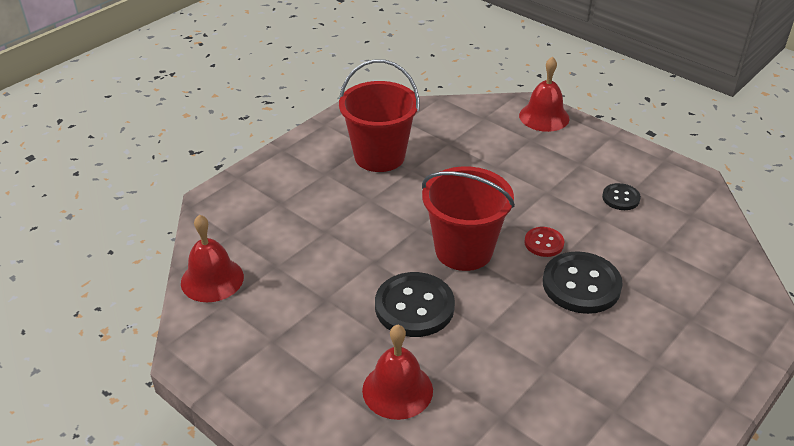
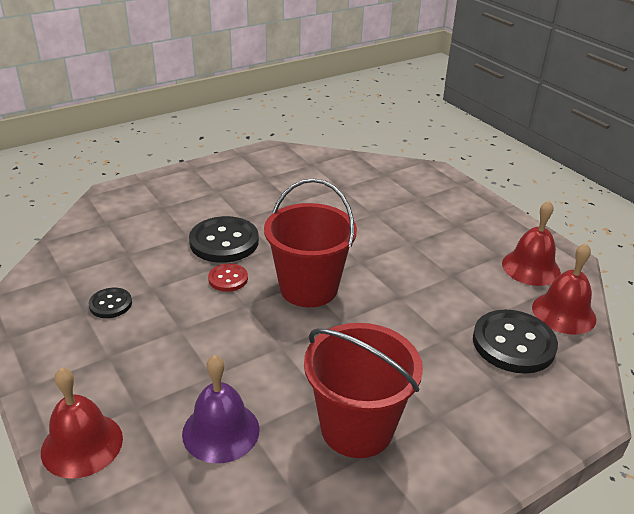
camera: 165 degrees left, 5 degrees down
(397, 390) = (405, 211): red bell -> red bell (531, 267)
(414, 306) = (374, 254): black button -> black button (513, 343)
(467, 138) = (221, 431): none -> purple bell

